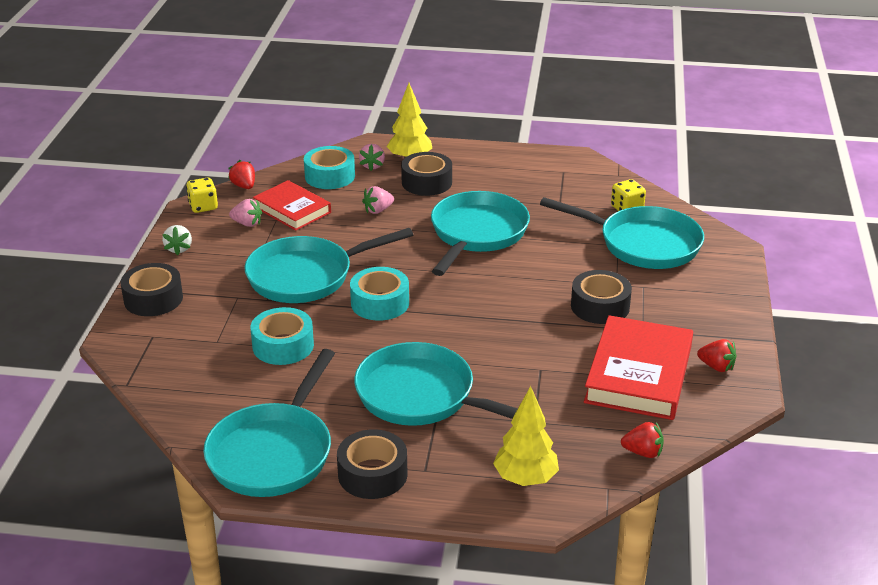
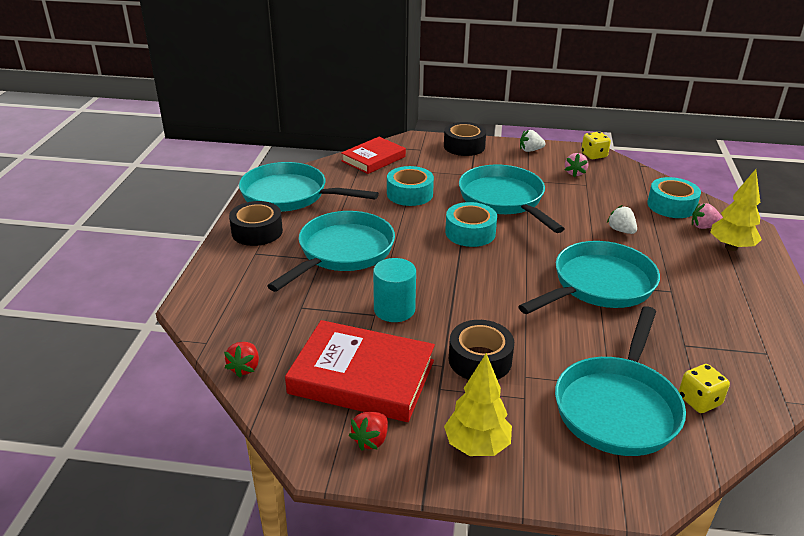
camera: 90 degrees right, 0 degrees up
(244, 186) = (634, 169): red strawberry -> none
(292, 210) = (604, 190): red book -> red book (373, 159)
(378, 210) = (621, 230): pink strawberry -> white strawberry
(426, 182) = (687, 257): black tape -> none
(477, 234) = (599, 285): turquoise pan -> turquoise pan turned 60 degrees counterclockwise
(525, 479) = (230, 299): yellow tree -> yellow tree (476, 446)
(531, 356) = (394, 309): none -> turquoise cylinder

